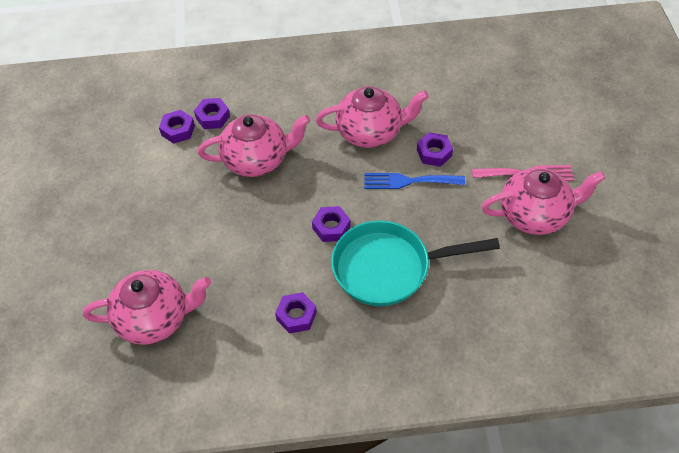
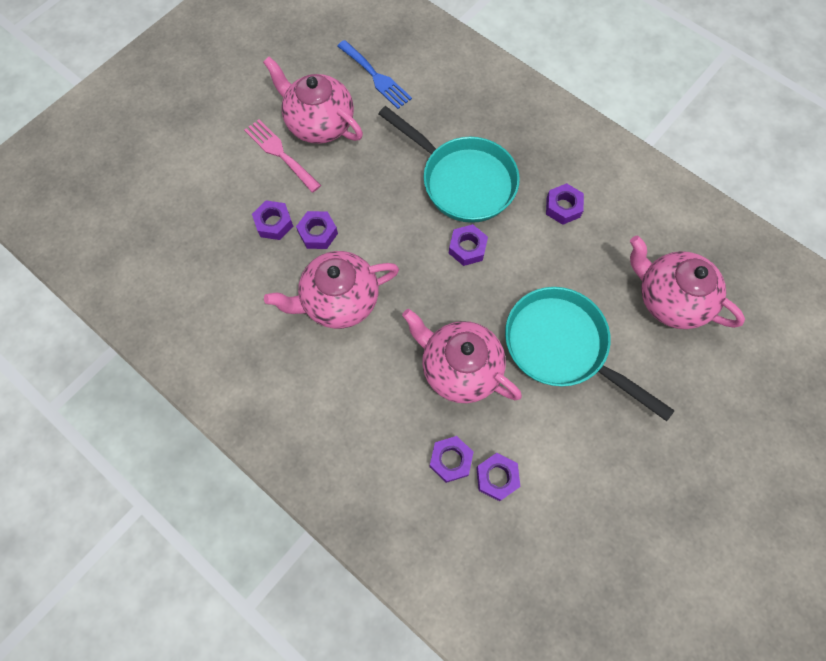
camera: 135 degrees left, 15 degrees up
(204, 223) = (562, 347): none -> turquoise pan
(370, 132) = (339, 301): pink teapot -> pink teapot turned 60 degrees counterclockwise
(408, 181) = (367, 229): blue fork -> blue fork (376, 77)
(467, 135) = (274, 223): none -> purple nut

